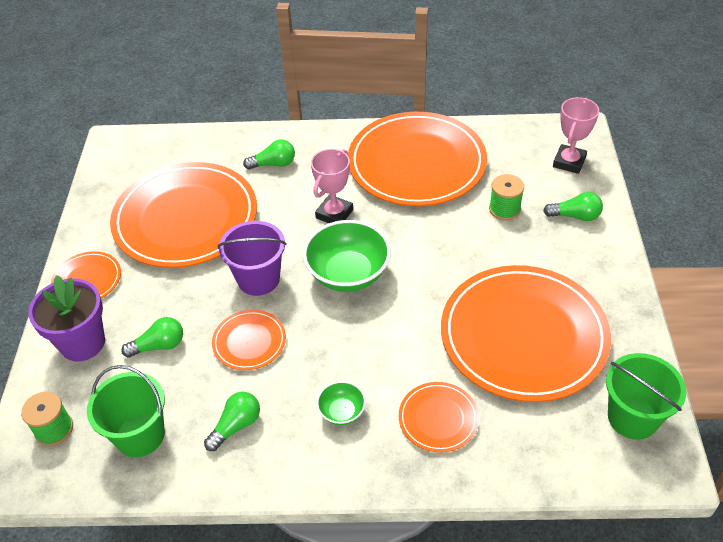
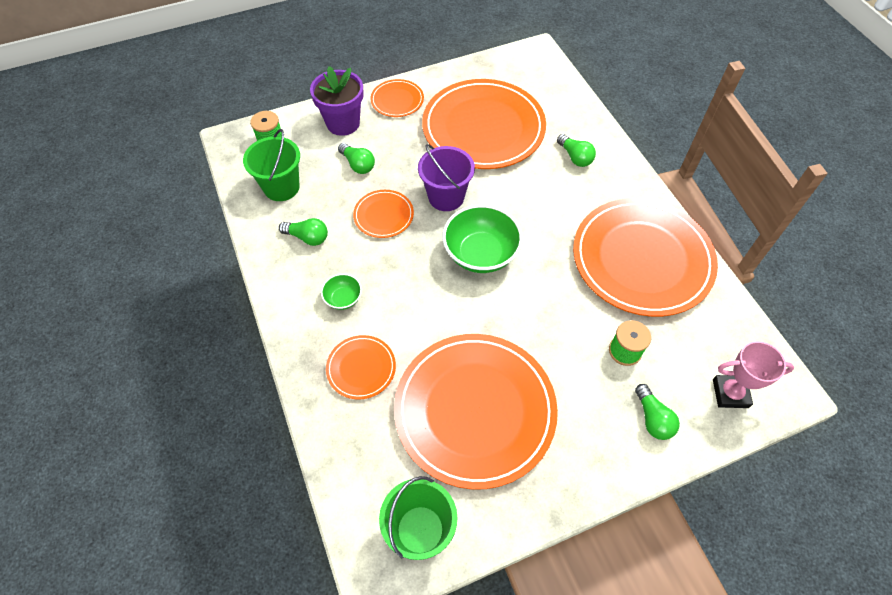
camera: 65 degrees right, 10 degrees up
(334, 214) = (542, 220): pink trophy -> none

